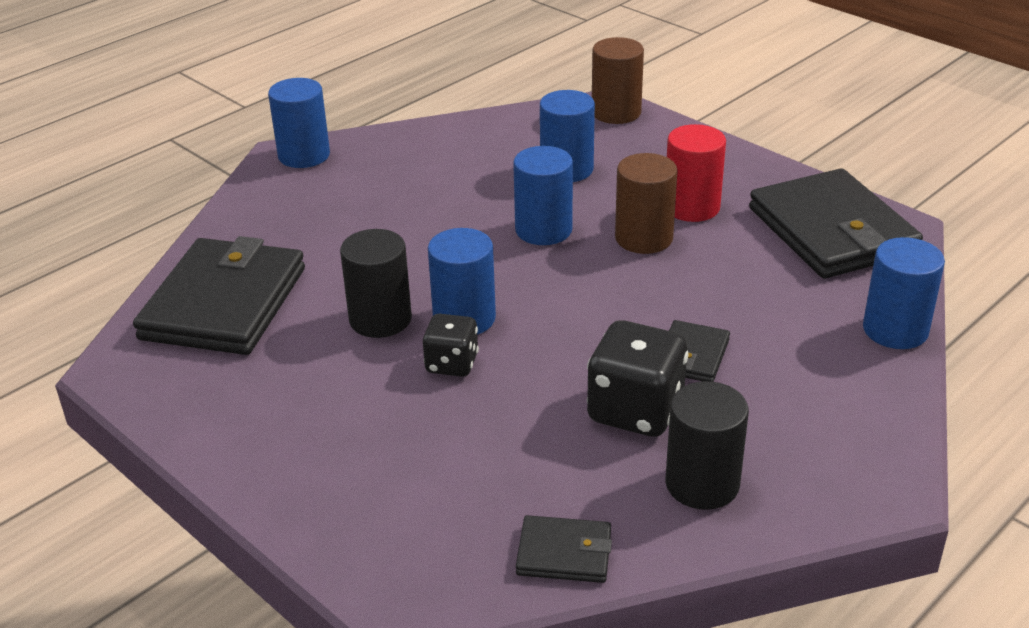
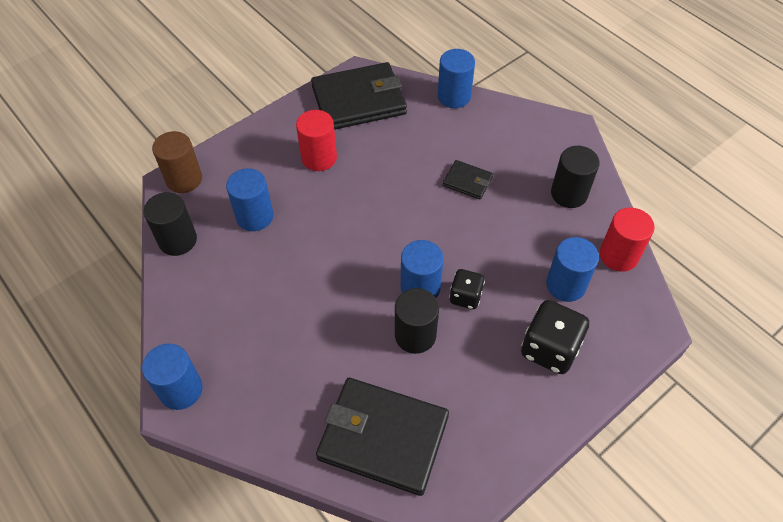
camera: 85 degrees left, 20 degrees up
(516, 123) = (178, 240): none -> black cylinder
(543, 230) = (328, 237): blue cylinder -> blue cylinder (566, 285)
(564, 553) = (618, 255): black wallet -> red cylinder
(635, 410) = (512, 213): black dice -> black dice (549, 349)
(644, 238) = (348, 186): brown cylinder -> none

